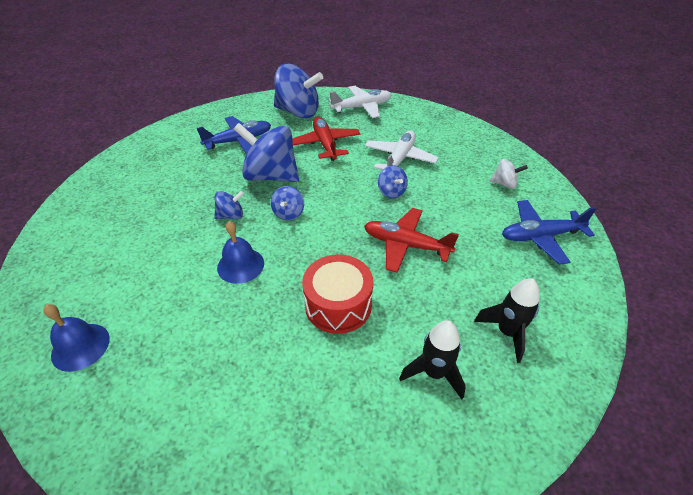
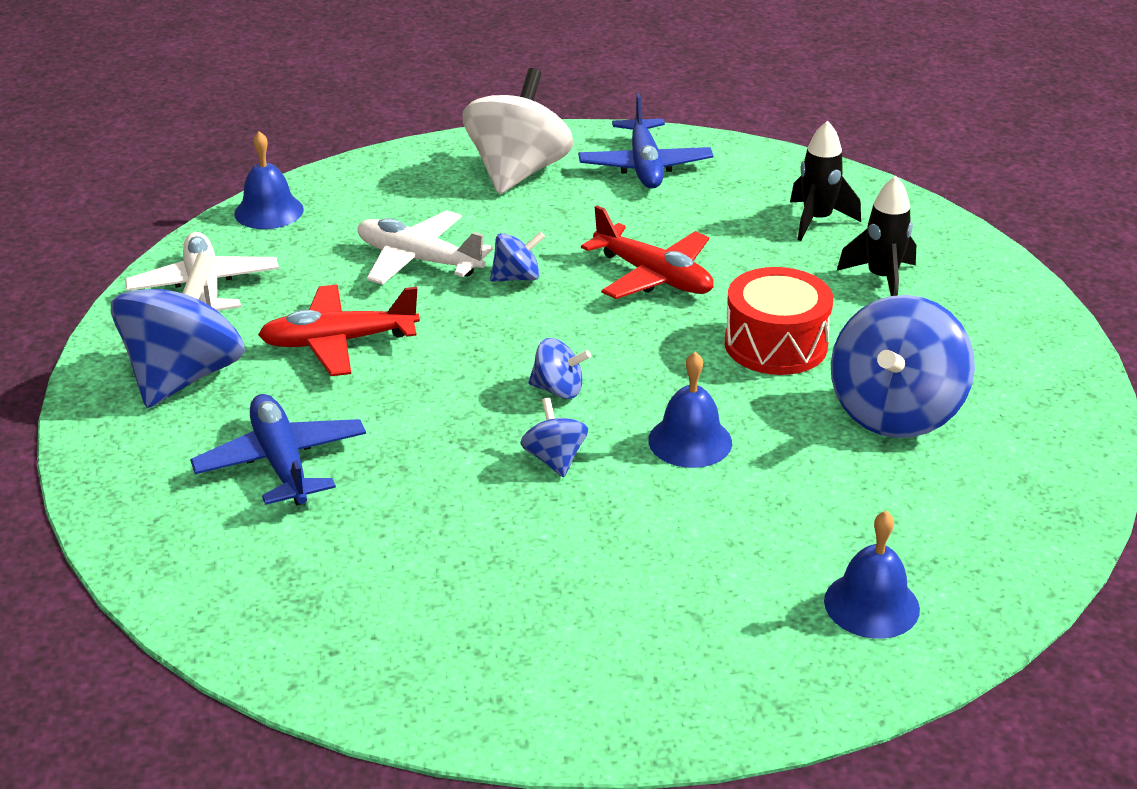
camera: 85 degrees left, 10 degrees down
(271, 176) = (435, 412): blue spinning top -> blue spinning top (895, 412)
(406, 245) = (653, 276): red plane -> red plane turned 75 degrees counterclockwise
(430, 114) = (269, 211): none -> blue bell
(504, 184) = (518, 172): white spinning top -> white spinning top, size x2.11

